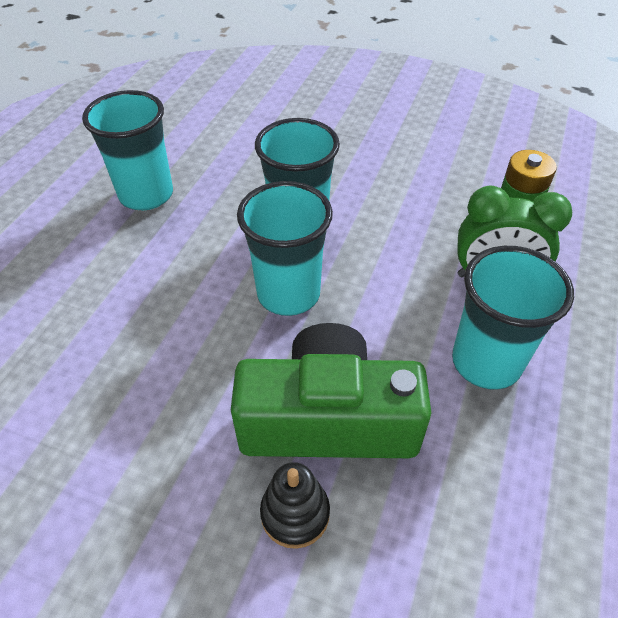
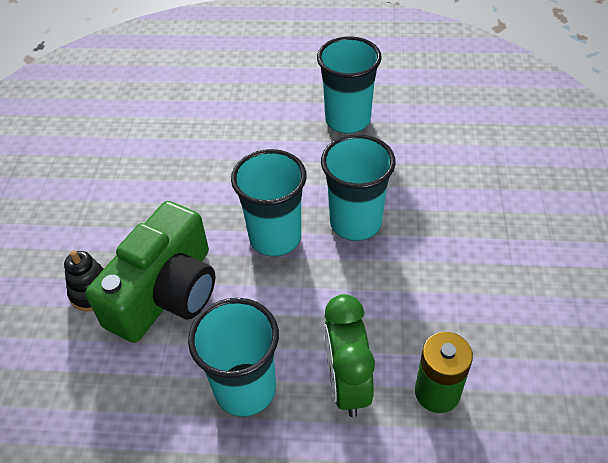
camera: 75 degrees right, 0 degrees up
(328, 419) = (166, 292): green camera -> green camera turned 45 degrees clockwise

